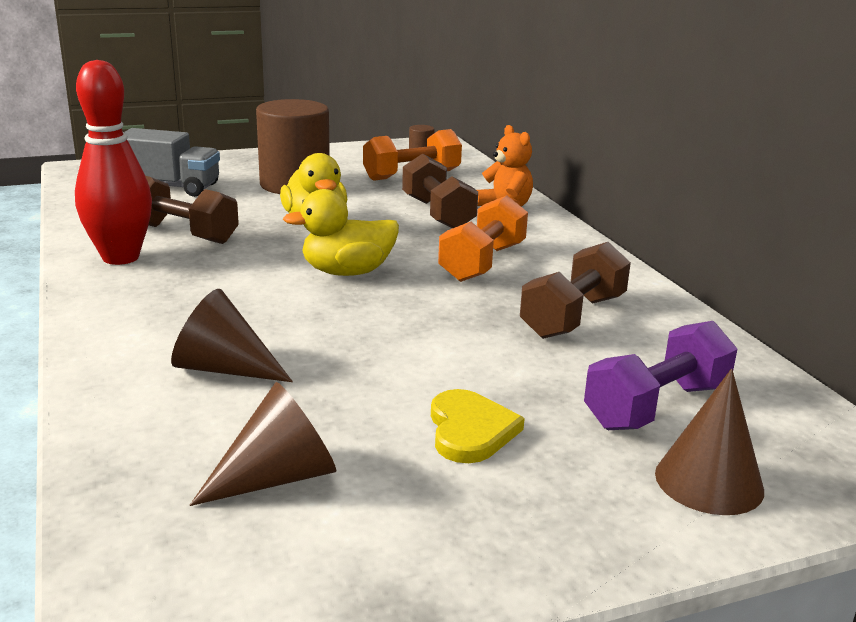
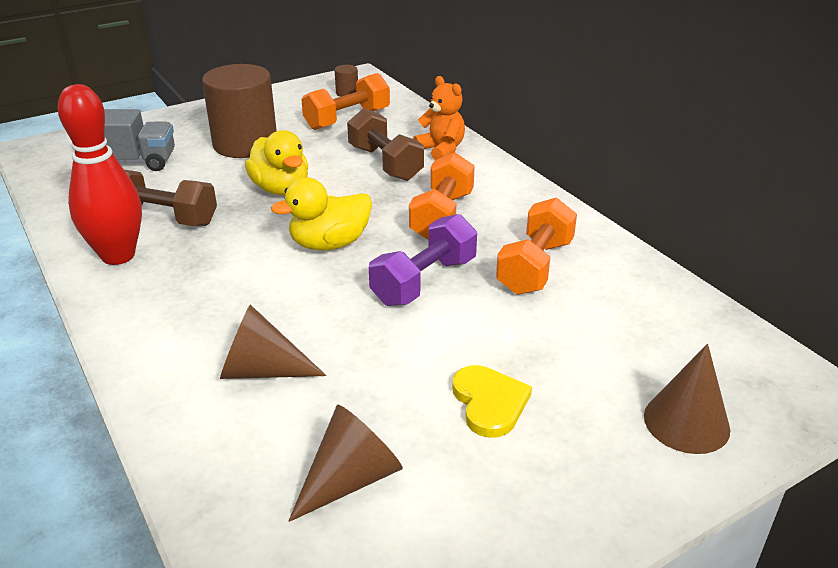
camera: 10 degrees left, 10 degrees up
(573, 317) = (535, 267): brown dumbbell -> orange dumbbell
(657, 406) = (627, 353): purple dumbbell -> purple dumbbell (424, 281)

